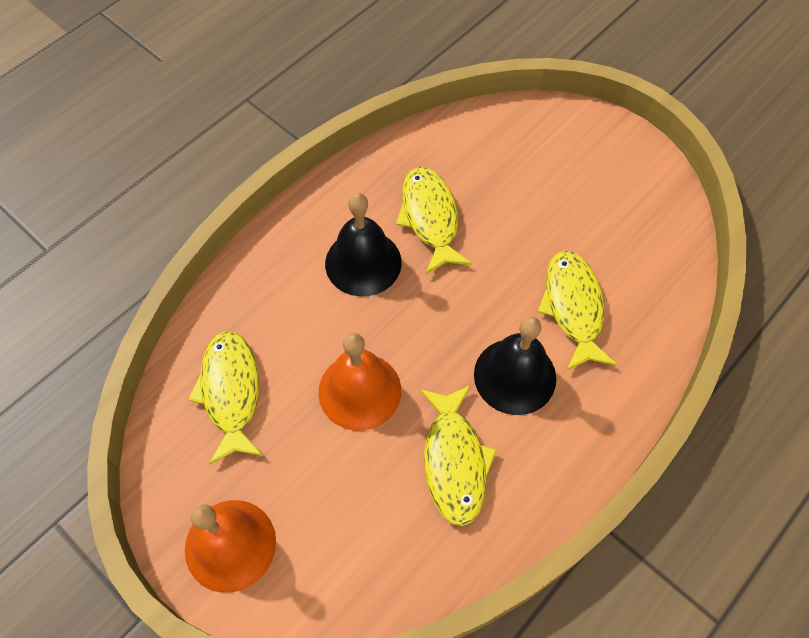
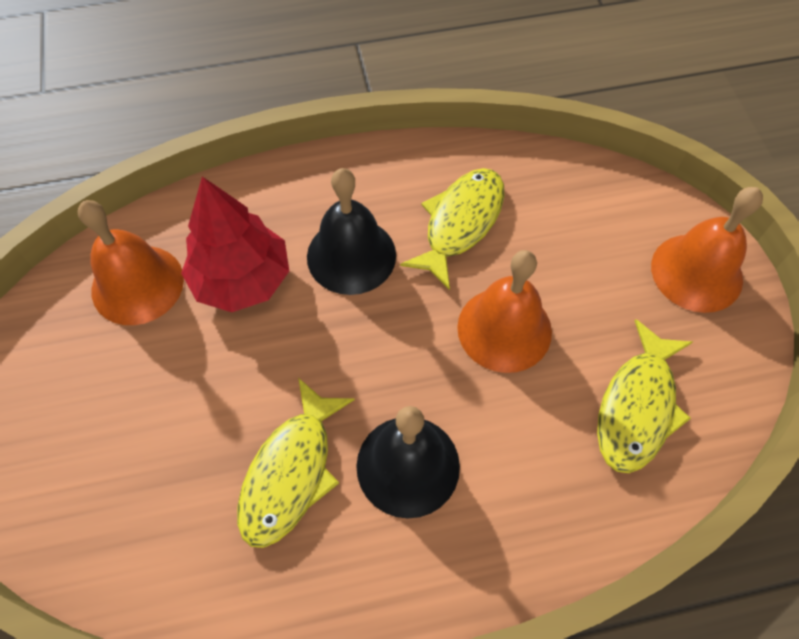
camera: 145 degrees left, 0 degrees up
(573, 307) = (242, 279): yellow fish -> red tree
(636, 260) = (137, 284): none -> orange bell

